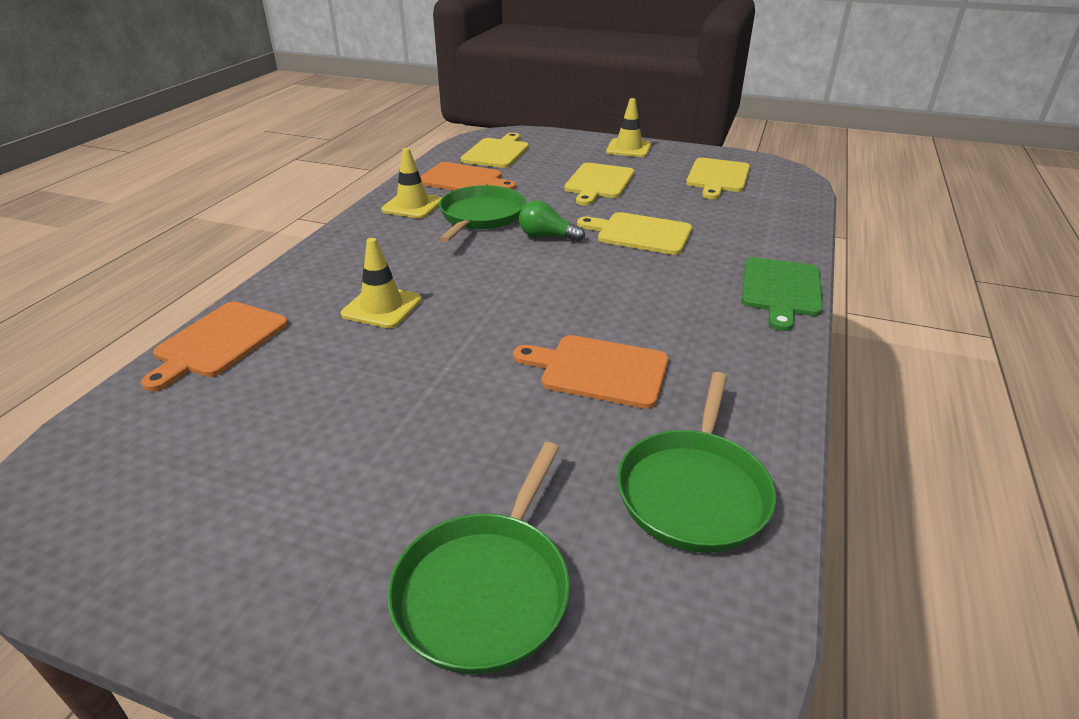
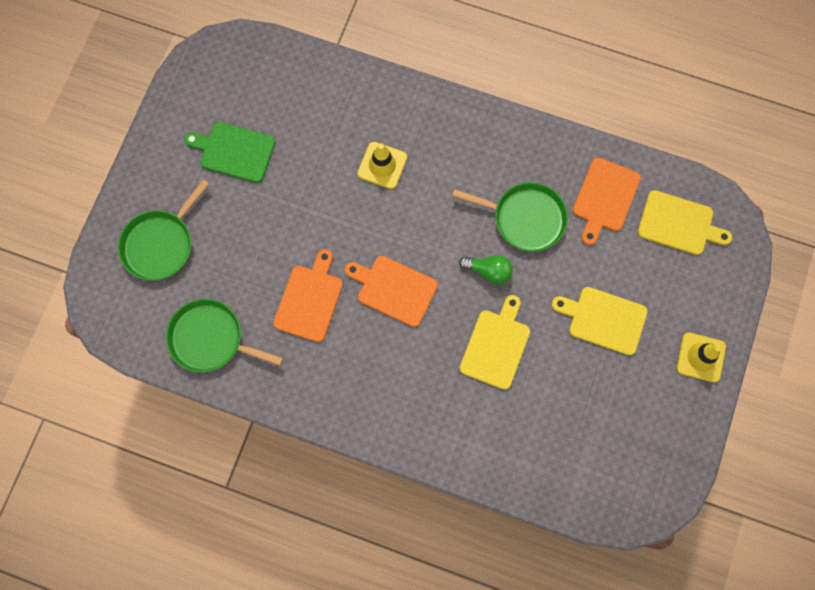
camera: 90 degrees right, 40 degrees up
(218, 342) = (343, 80): orange cutting board -> orange cutting board (394, 289)
(412, 206) = (544, 162): yellow traffic cone -> none
(485, 589) = (160, 244): green pan -> green pan turned 75 degrees counterclockwise
(546, 236) = (488, 271): green light bulb -> green light bulb turned 90 degrees clockwise
(717, 177) = (624, 436): yellow cutting board -> none
(780, 290) = (404, 437): green cutting board -> green cutting board (234, 151)

